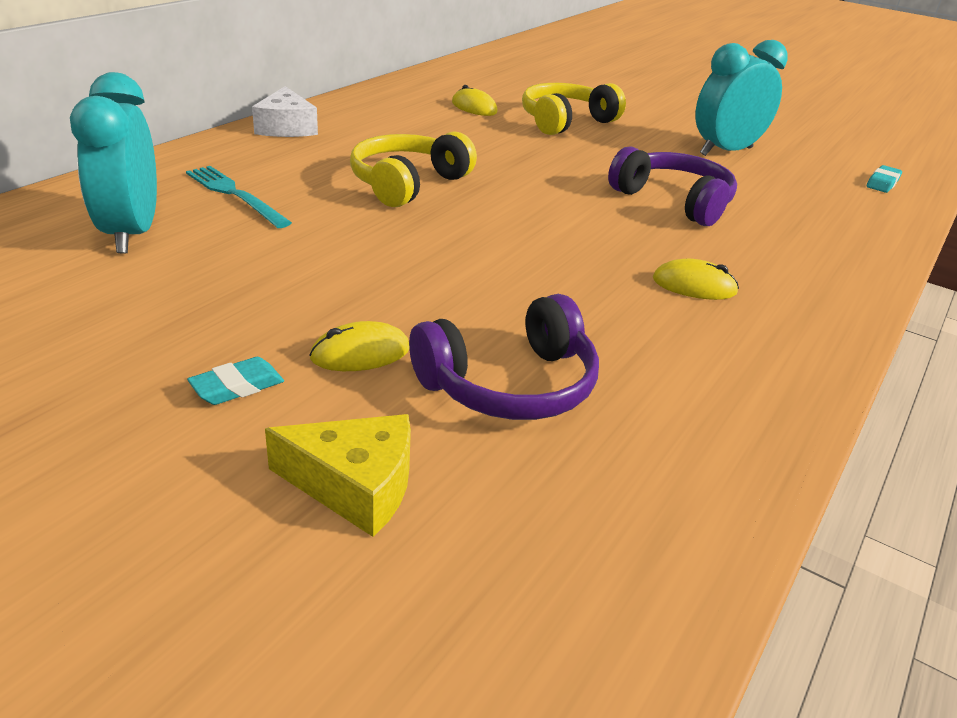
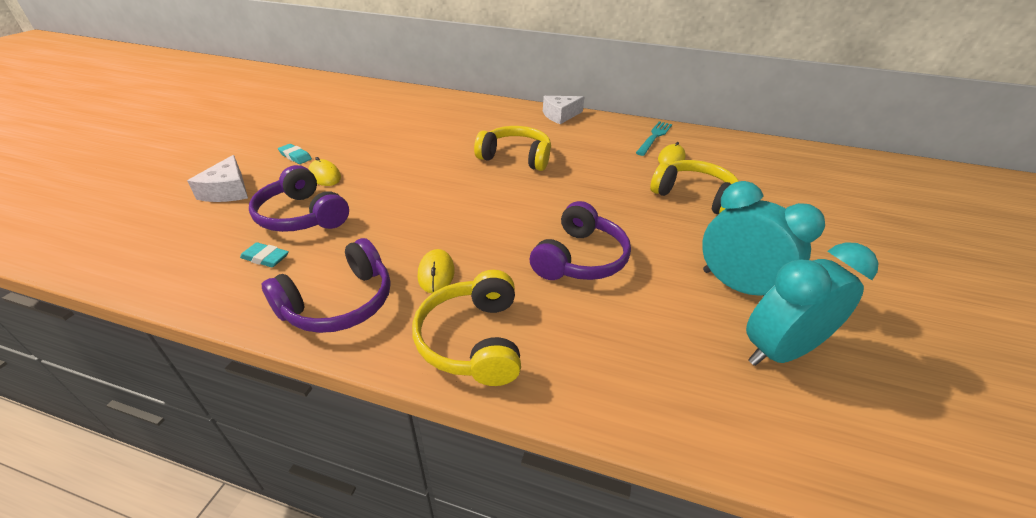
camera: 75 degrees right, 5 degrees up
(131, 233) = (412, 113): turquoise clock -> turquoise clock (778, 351)
(235, 195) = (464, 122): turquoise fork -> turquoise fork (654, 137)
(355, 485) = (228, 191): yellow cheese -> white cheese
(754, 361) = (339, 303): none -> purple headphones
(813, 282) = (472, 340): none -> yellow headphones
(882, 183) = (789, 423): turquoise eraser -> turquoise eraser (265, 258)

